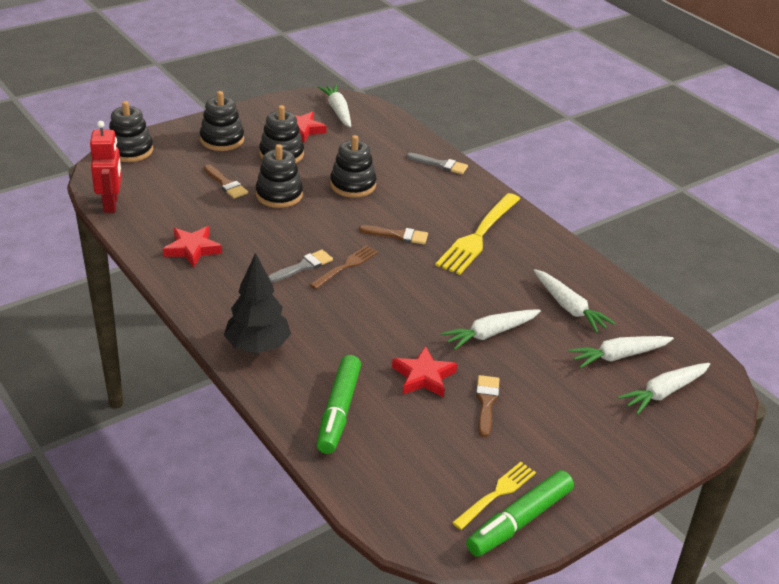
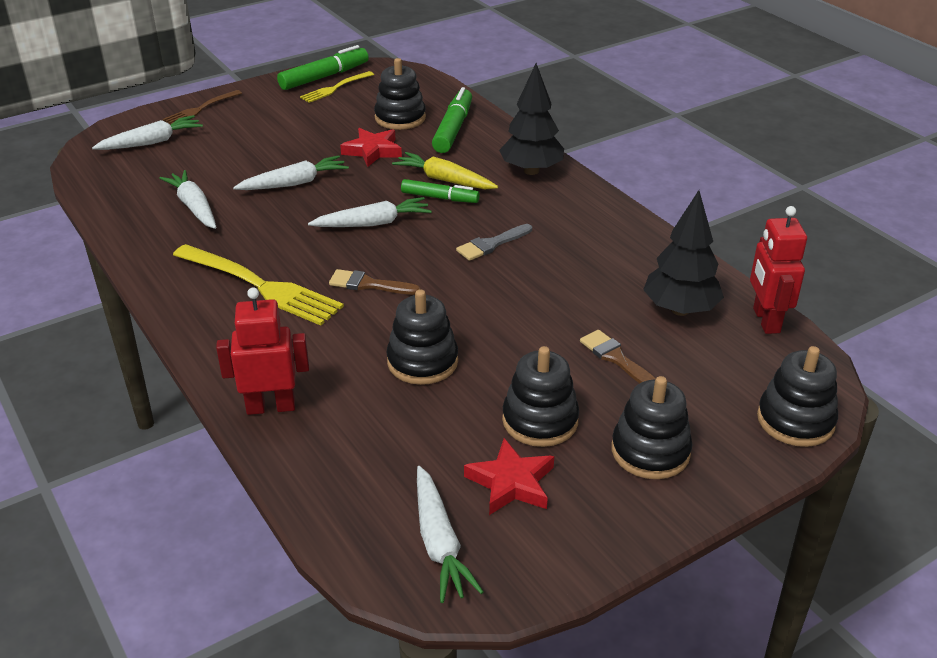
camera: 175 degrees left, 0 degrees up
(169, 213) = (680, 310): none -> black tree
(192, 249) = (630, 261): red star -> none
(279, 195) = (533, 341): black stacking toy -> black stacking toy (400, 118)
(345, 336) = (444, 180): none -> yellow carrot
(346, 266) = (440, 245): brown fork -> brown fork (201, 109)
(349, 314) = (439, 198): none -> green marker
(440, 165) = (271, 407): grey brush -> red robot
(478, 236) = (260, 286): yellow fork -> yellow fork turned 90 degrees clockwise
(486, 402) = (321, 135): brown brush -> none
(618, 356) = (173, 167): white carrot -> white carrot (373, 223)

